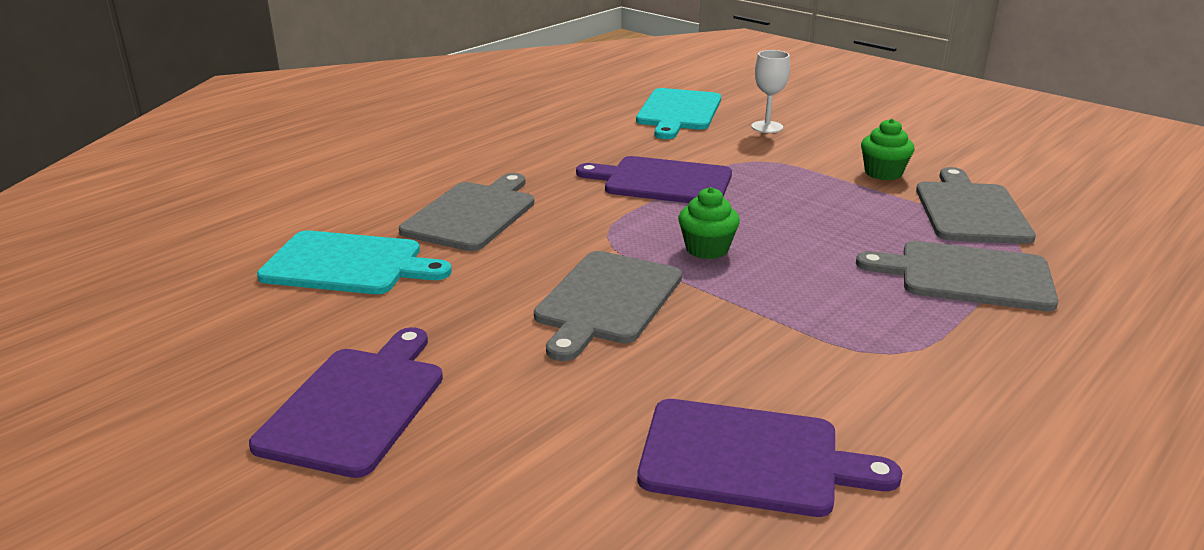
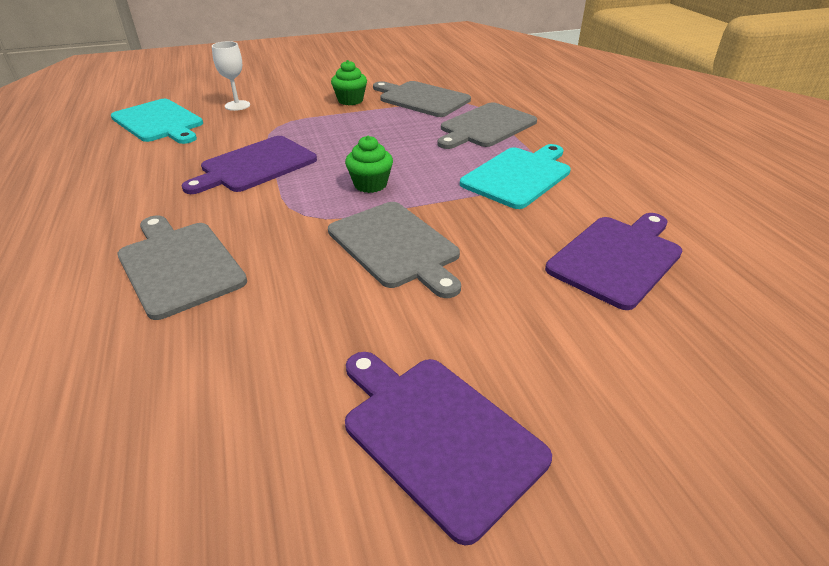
camera: 60 degrees left, 10 degrees up
(348, 264) = (171, 373): turquoise cutting board -> turquoise cutting board (519, 176)

